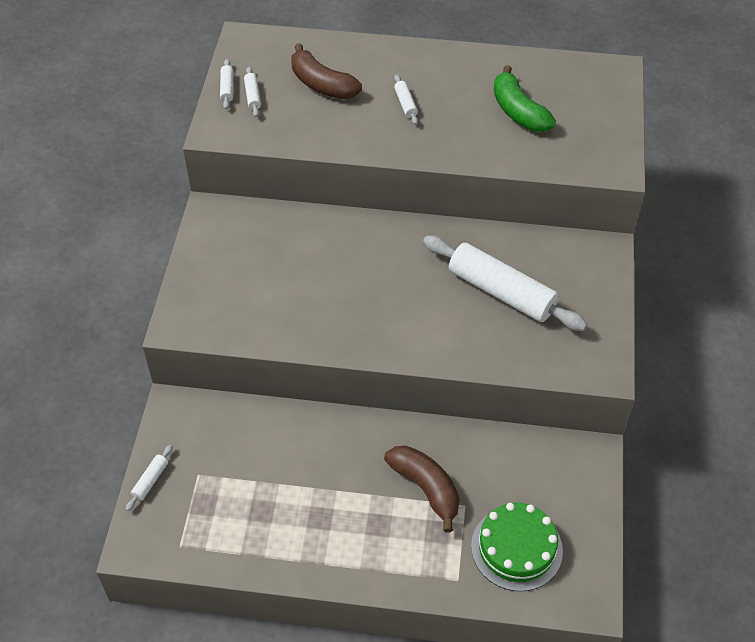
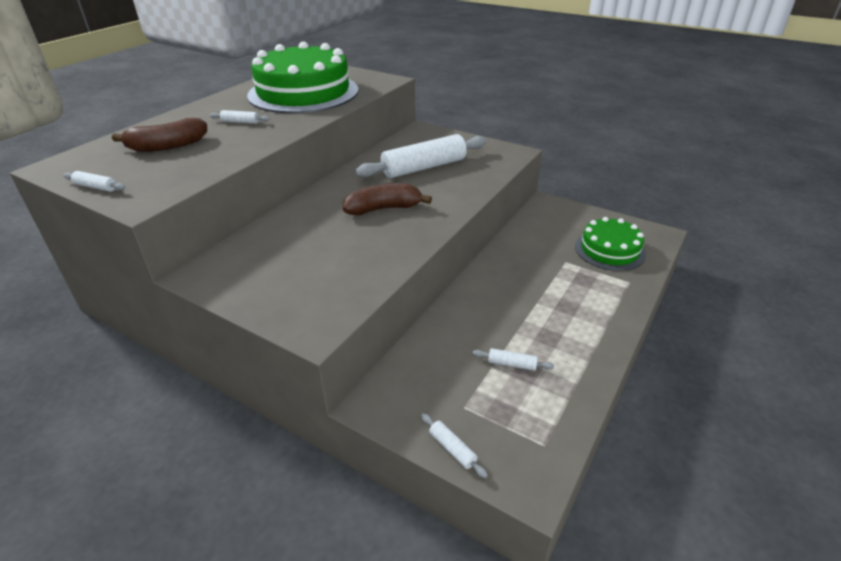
camera: 65 degrees left, 15 degrees down
(253, 96) = (128, 177): white rolling pin -> white rolling pin (512, 364)
(425, 488) = (543, 274): brown banana -> brown banana (383, 209)
(518, 111) = (303, 92): green banana -> green cake

